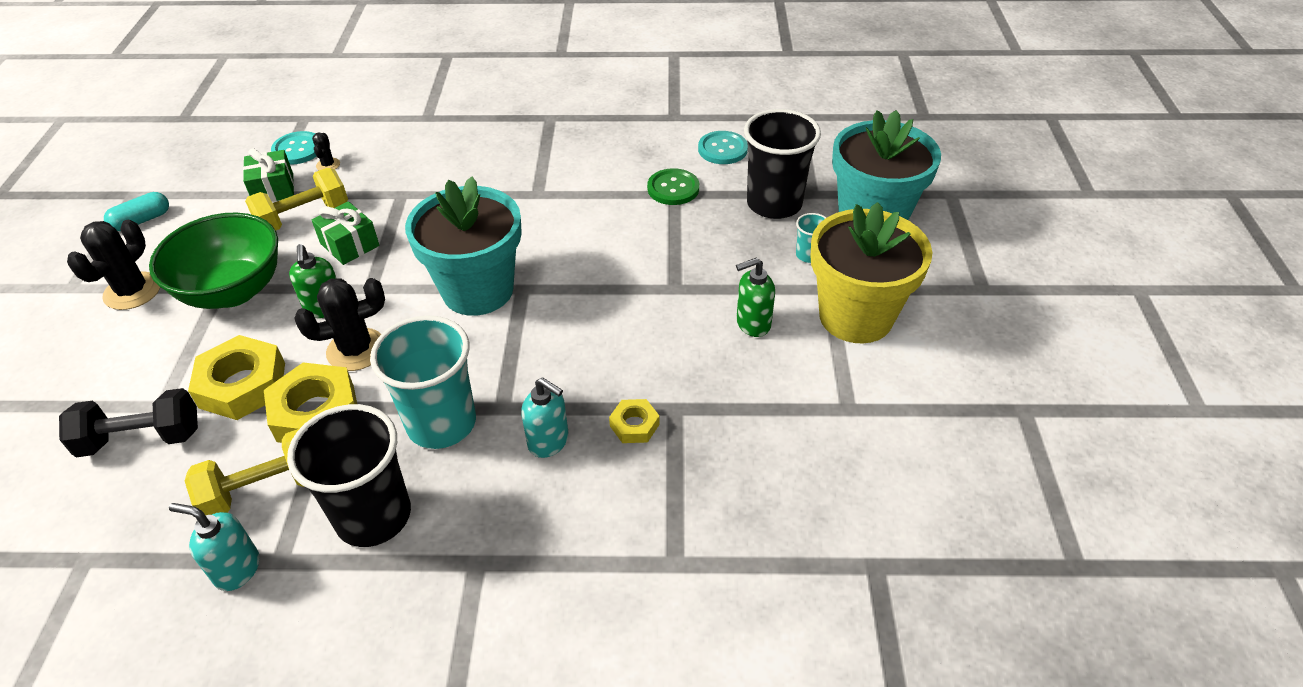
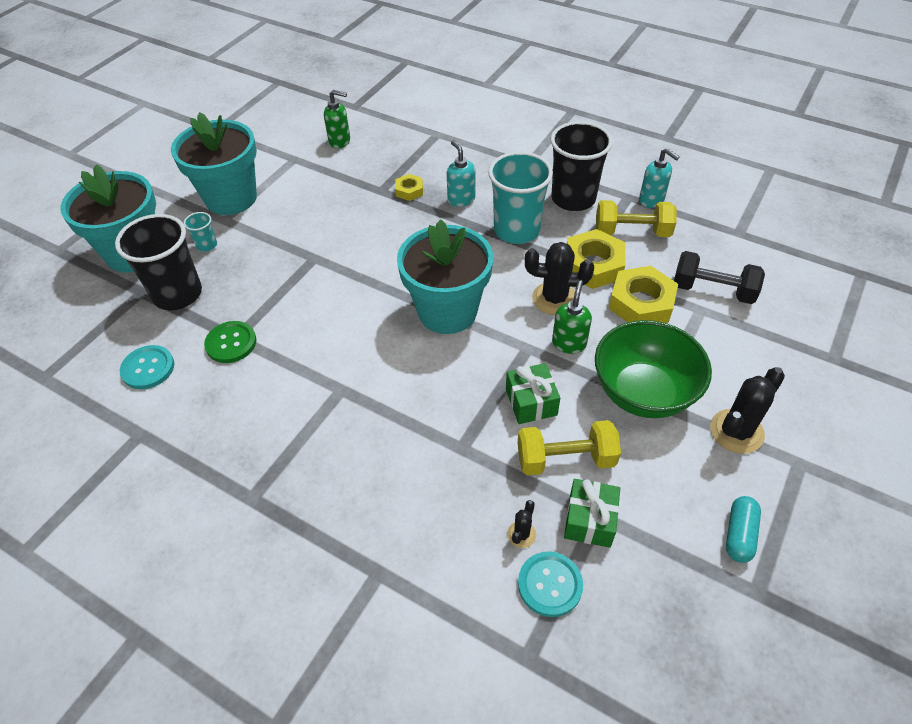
camera: 150 degrees left, 5 degrees up
(142, 221) = (739, 534): turquoise capsule -> turquoise capsule turned 60 degrees counterclockwise
(752, 324) = (292, 217): green soap dispenser -> green soap dispenser (340, 141)
(855, 316) = (231, 198): yellow flower pot -> turquoise flower pot

